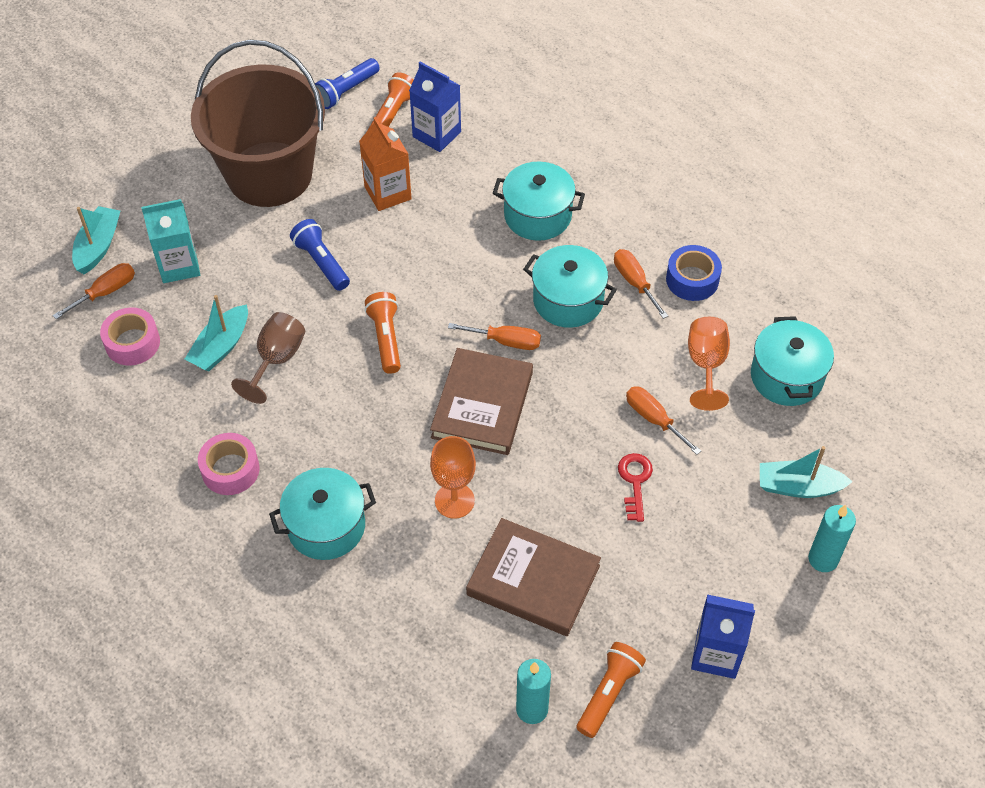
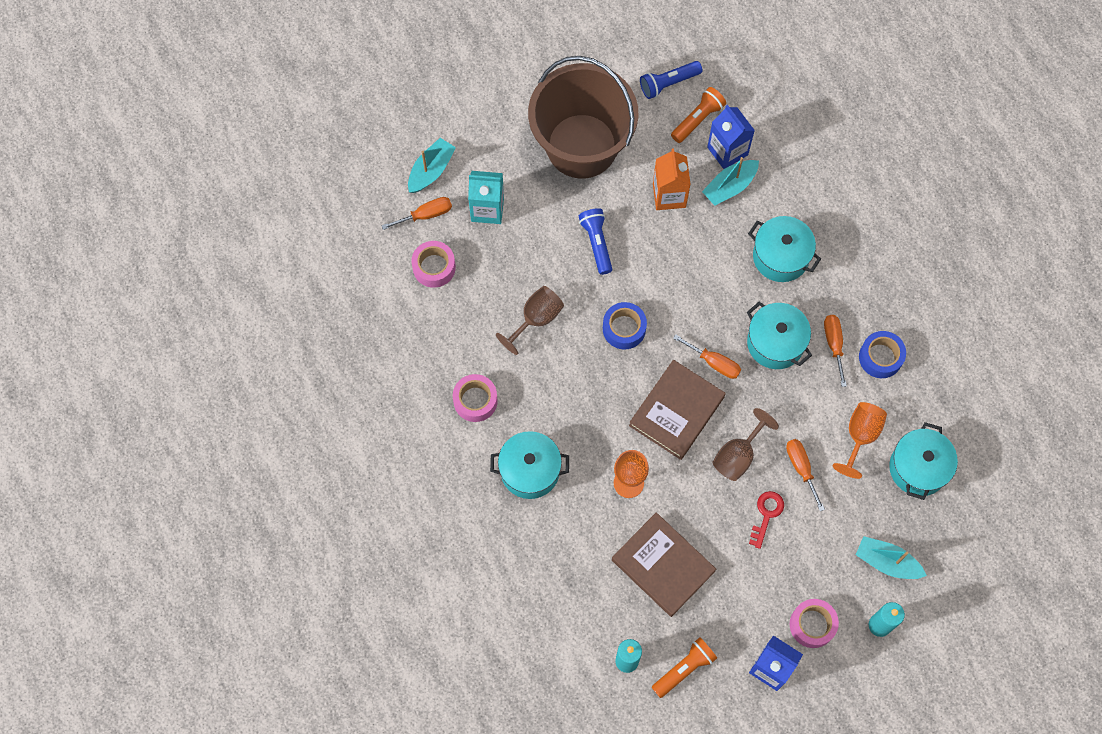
camera: 20 degrees right, 15 degrees up
(221, 346) = (498, 293): turquoise boat -> turquoise boat (729, 187)
(386, 338) = (624, 329): orange flashlight -> blue tape
(574, 429) = (738, 455): none -> brown goblet
(743, 586) = (812, 625): none -> pink tape

